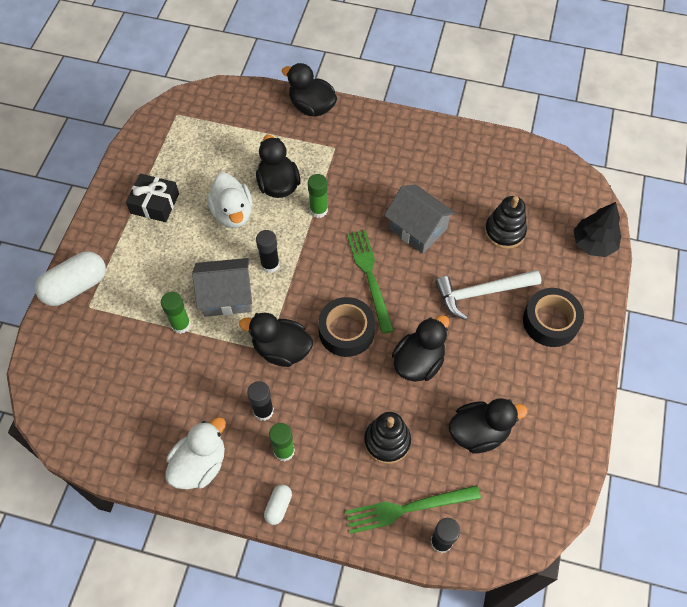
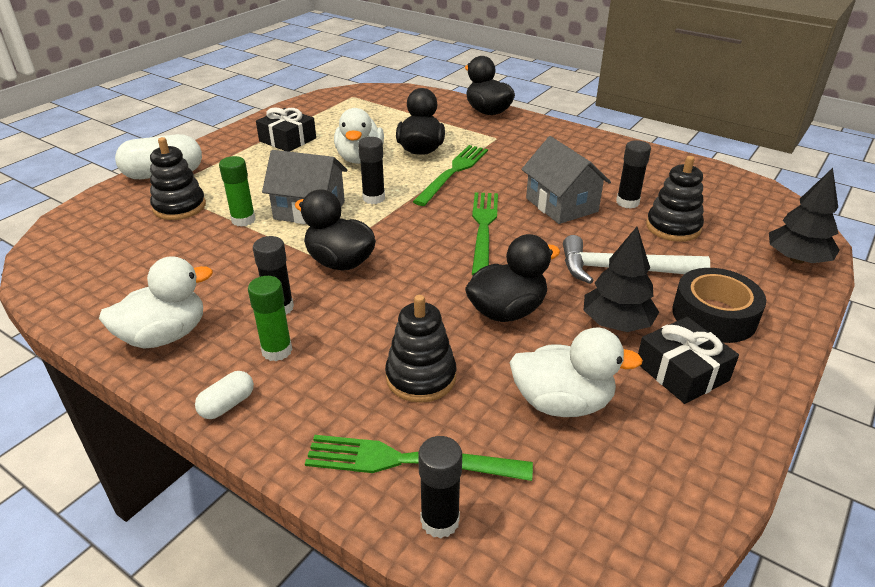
camera: 20 degrees right, 25 degrees down
(118, 325) = (179, 207): none -> black stacking toy
(318, 210) = (453, 172): green glue stick -> green fork
(346, 331) = (428, 264): black tape -> none
(465, 210) = (627, 202): none -> black glue stick
(479, 432) = (562, 403): black duck -> white duck
(492, 350) = (616, 323): none -> black tree
(541, 381) = (682, 371): none -> black gift

